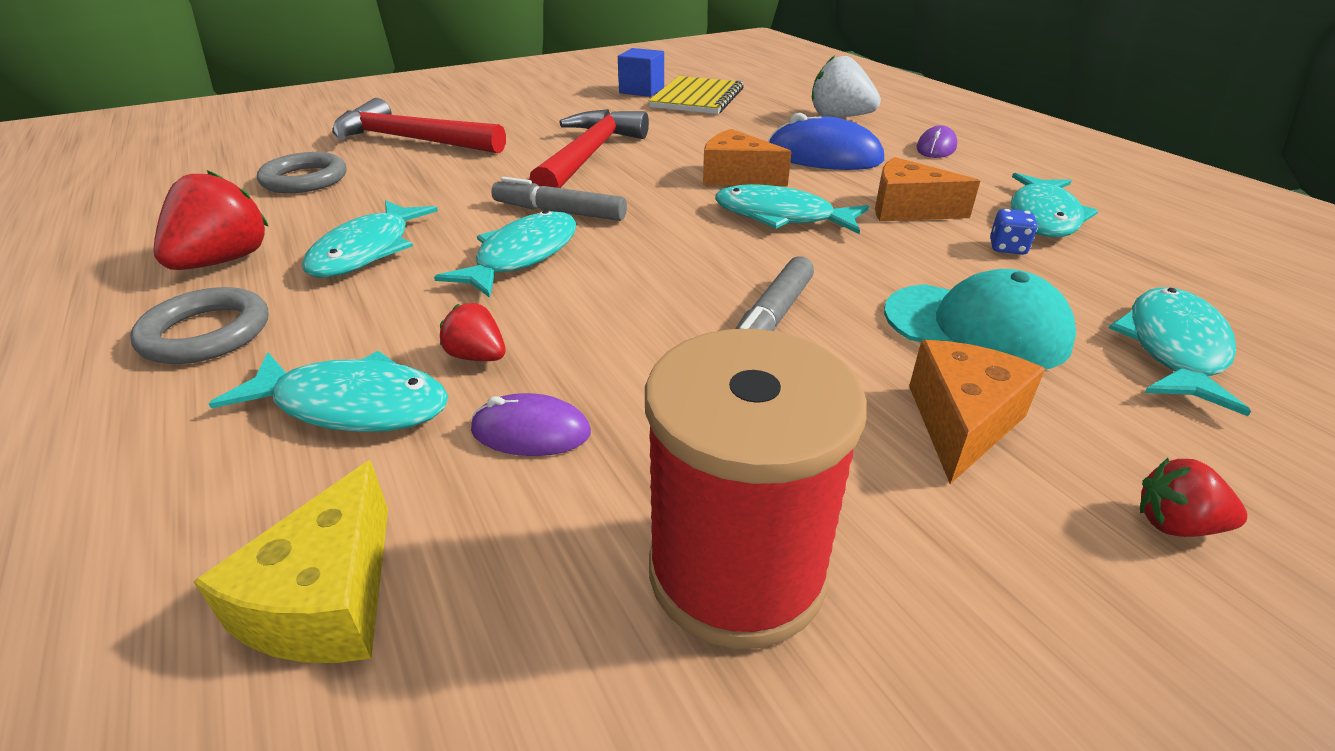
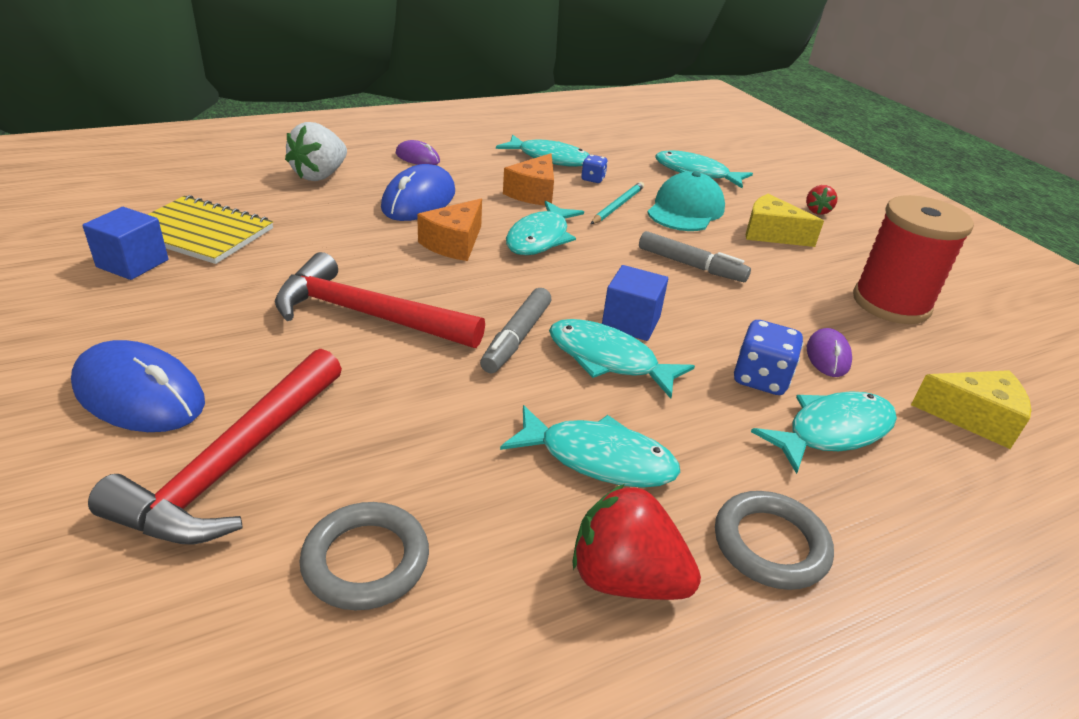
camera: 90 degrees left, 0 degrees up
(353, 405) = (832, 431): turquoise fish -> turquoise fish turned 45 degrees clockwise
(477, 356) = (760, 379): red strawberry -> blue dice
(487, 113) = (139, 394): none -> blue mouse
(599, 270) = (631, 322): none -> blue cube
(929, 266) = (617, 205): none -> turquoise pencil
(961, 423) = (771, 234): orange cheese -> yellow cheese

